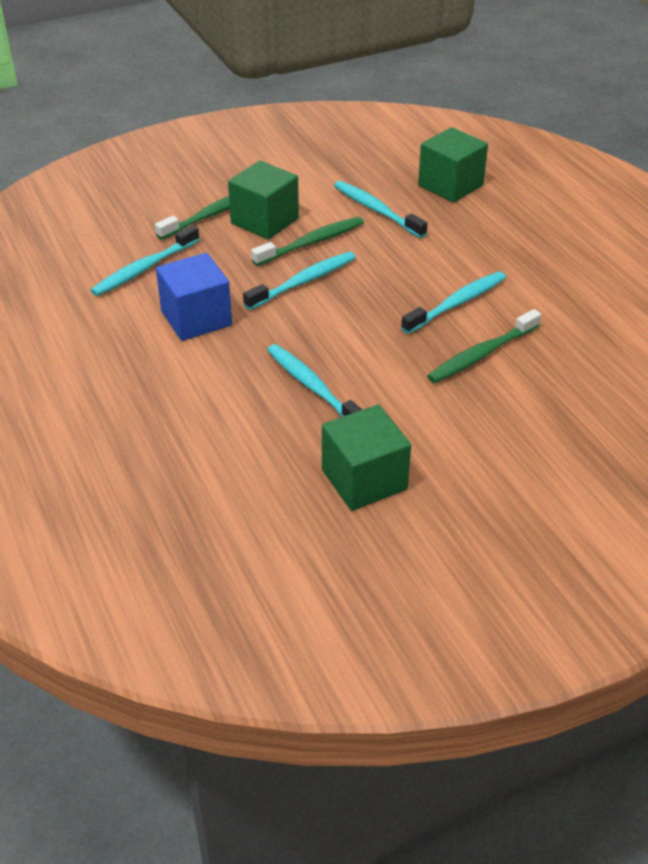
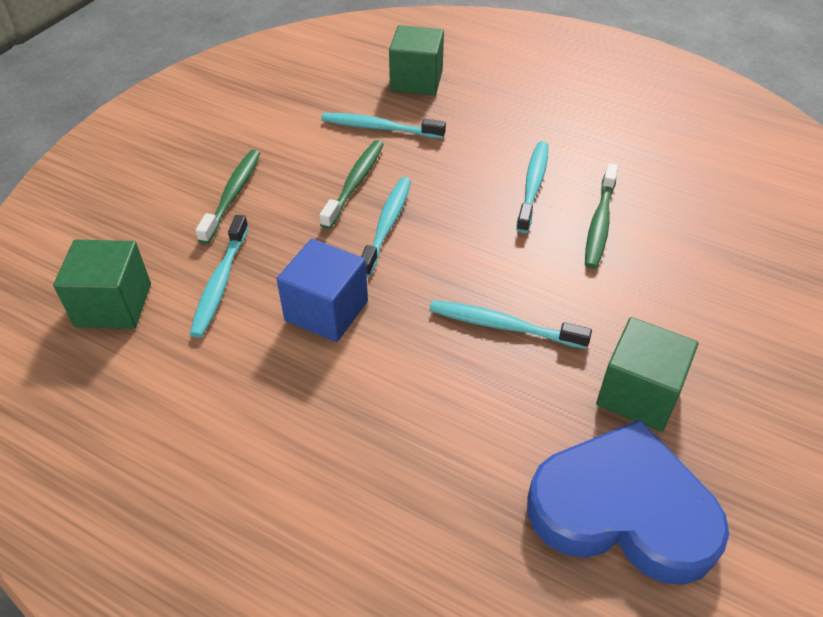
camera: 35 degrees left, 5 degrees up
(262, 539) = (622, 510): none -> blue heart
(265, 221) = (290, 180): green cube -> green cube (113, 305)

